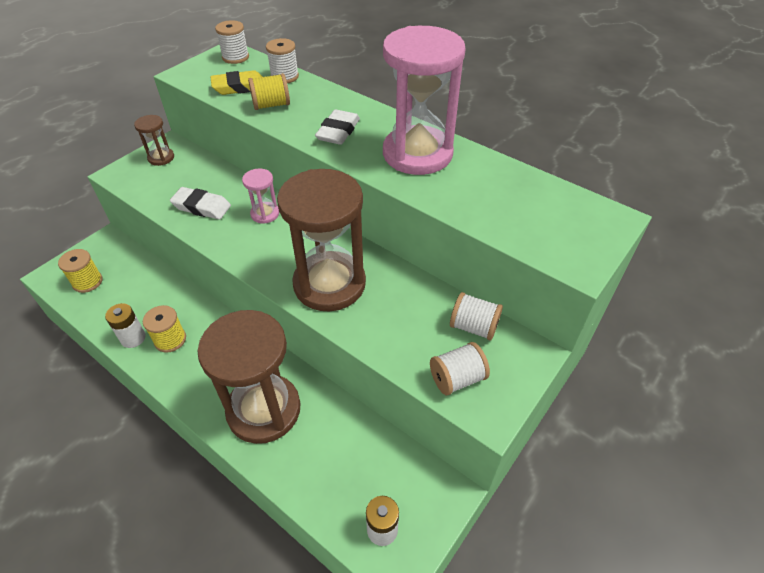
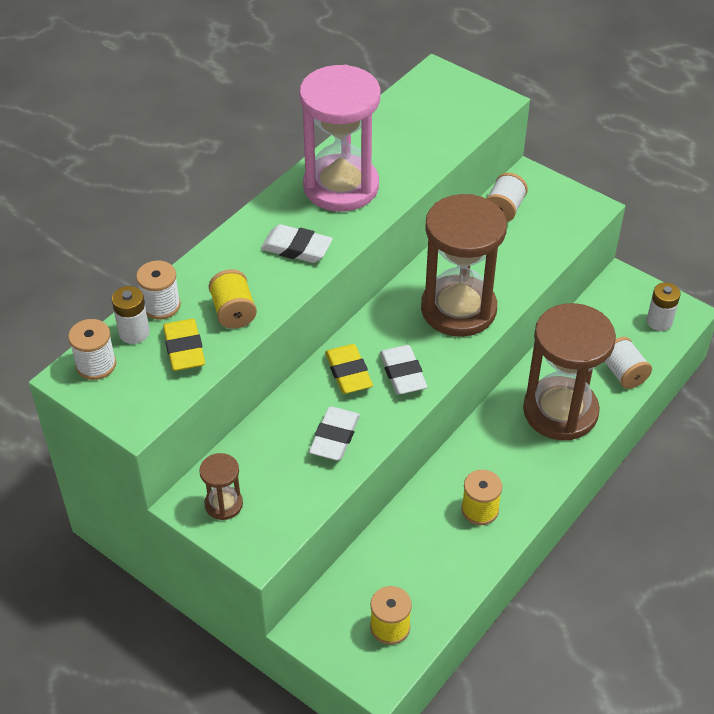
camera: 90 degrees left, 0 degrees up
(133, 338) = (480, 548): white battery -> white battery (134, 332)
(257, 245) = (402, 373): none -> white eraser
(265, 214) = (348, 373): pink hourglass -> yellow eraser
(457, 378) = (561, 223): white spool -> white spool (623, 373)

